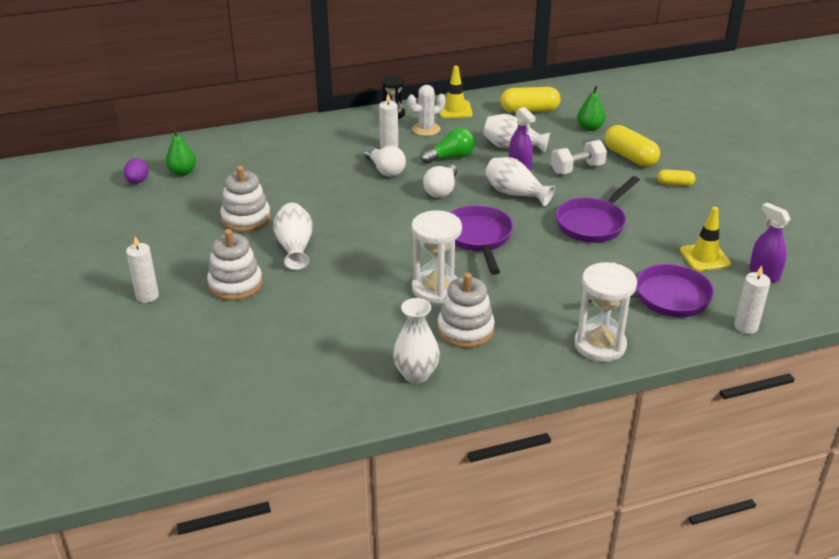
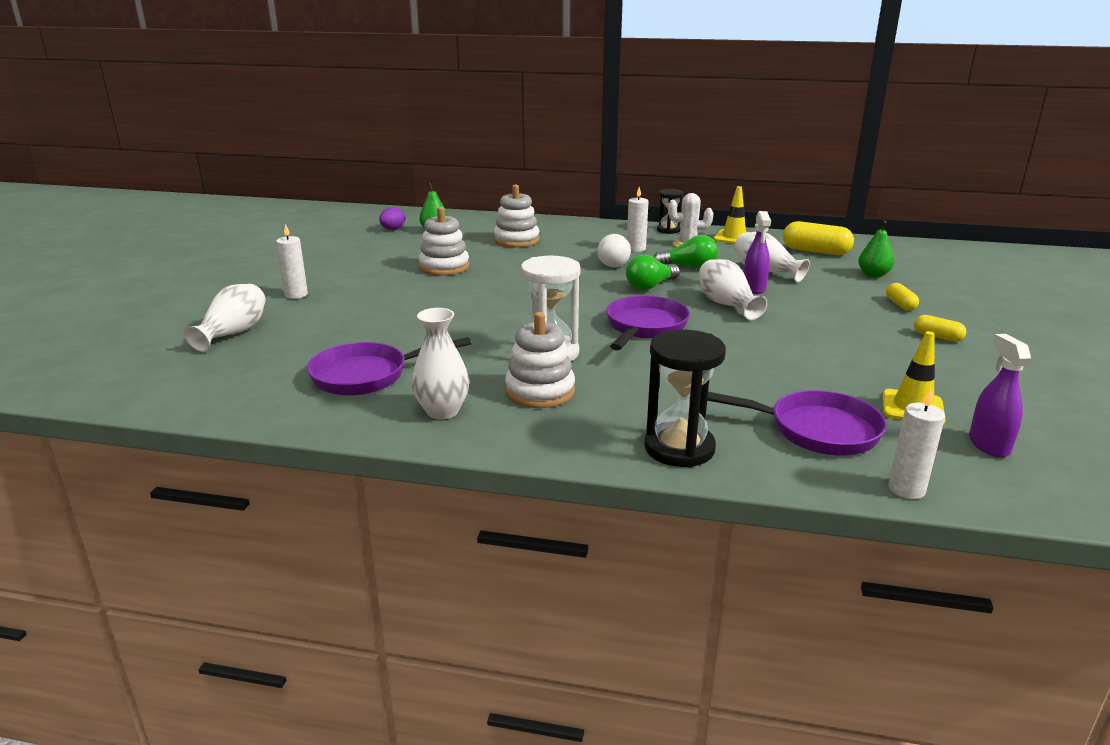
camera: 30 degrees right, 10 degrees down
(235, 284) = (374, 305): white stacking toy -> white stacking toy (516, 240)
(295, 247) = (459, 293): white vase -> white vase (233, 333)
(441, 190) = (650, 286): white light bulb -> green light bulb
(577, 169) = (822, 301): white dumbbell -> none
(593, 223) = (792, 345): purple pan -> purple pan (367, 375)
(600, 345) = (679, 448): white hourglass -> black hourglass
(630, 157) = (900, 305): yellow capsule -> yellow capsule, size x0.55

